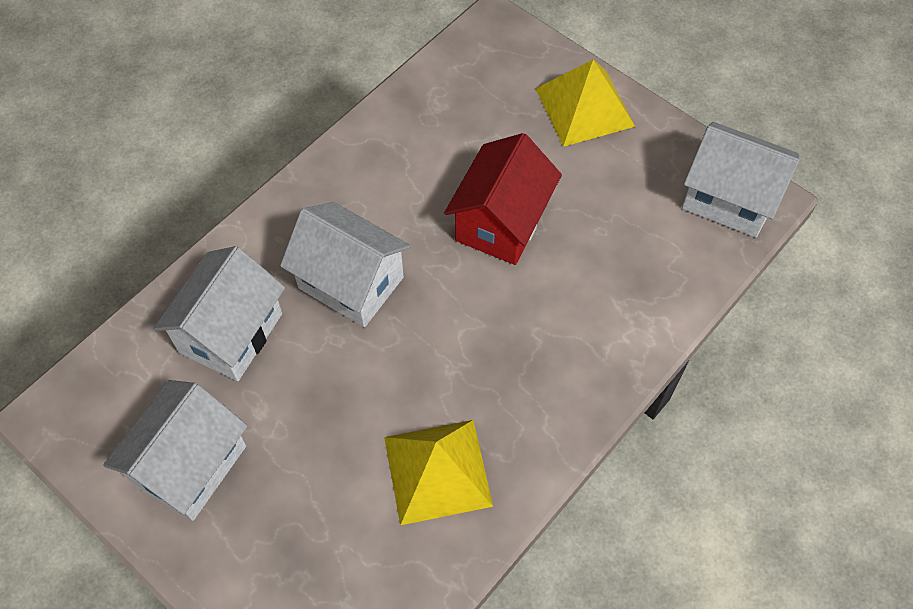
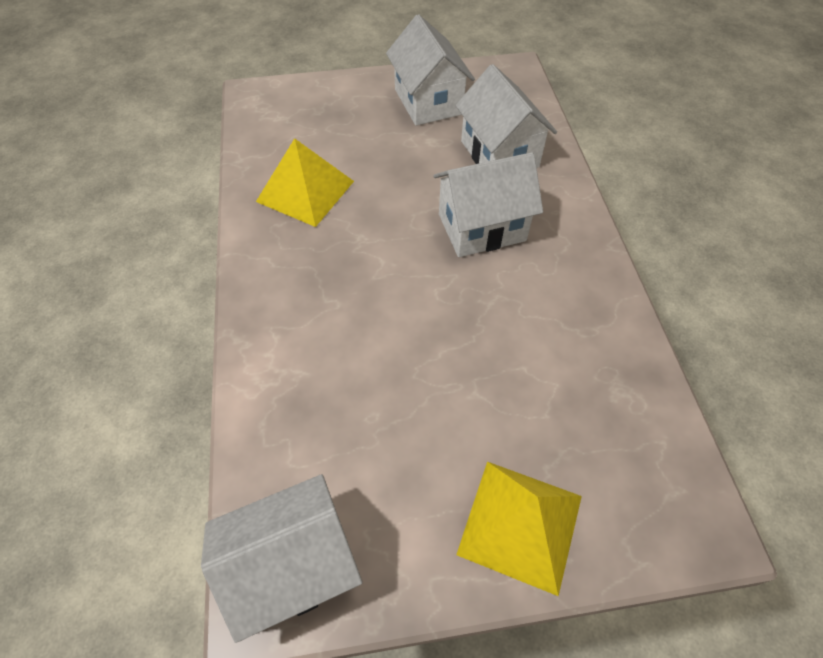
camera: 130 degrees right, 5 degrees down
(501, 222) = (449, 350): red house -> none

